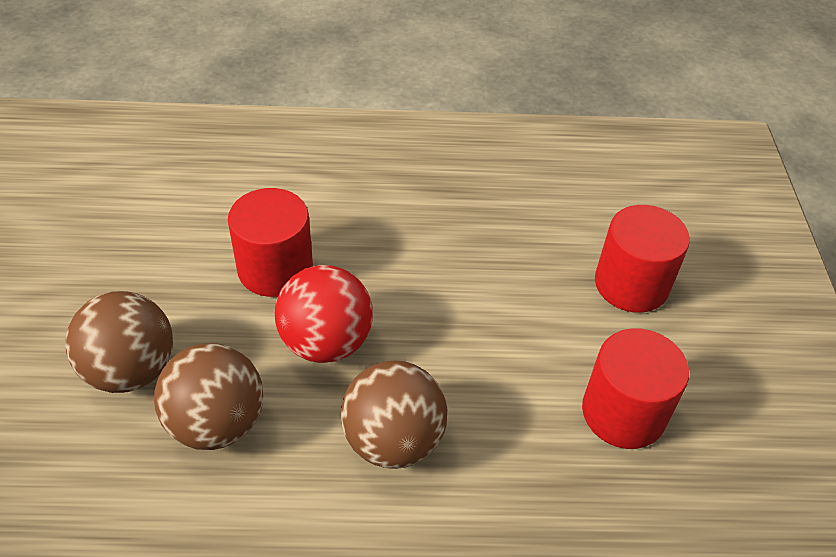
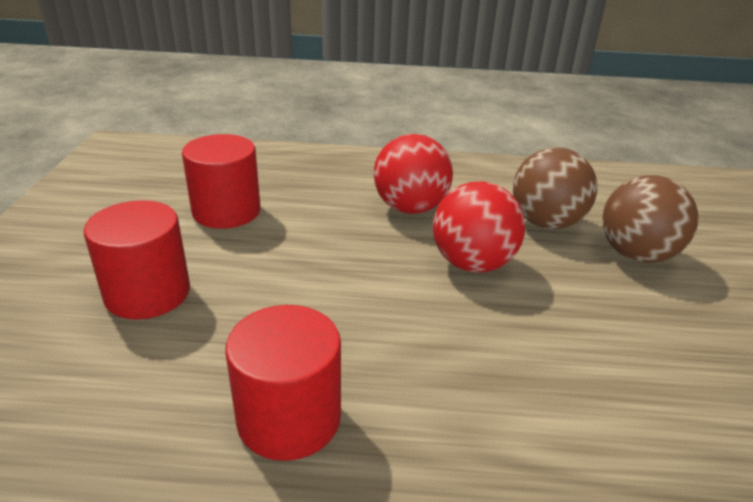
camera: 175 degrees left, 15 degrees down
(275, 269) = (544, 327): red cylinder -> red cylinder (289, 418)
(393, 440) = (410, 208): brown ball -> red ball

